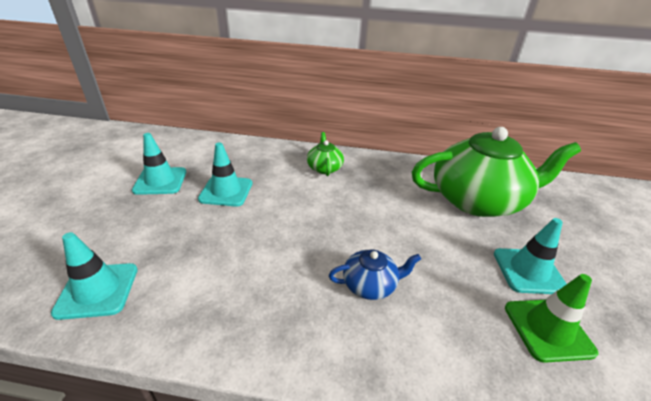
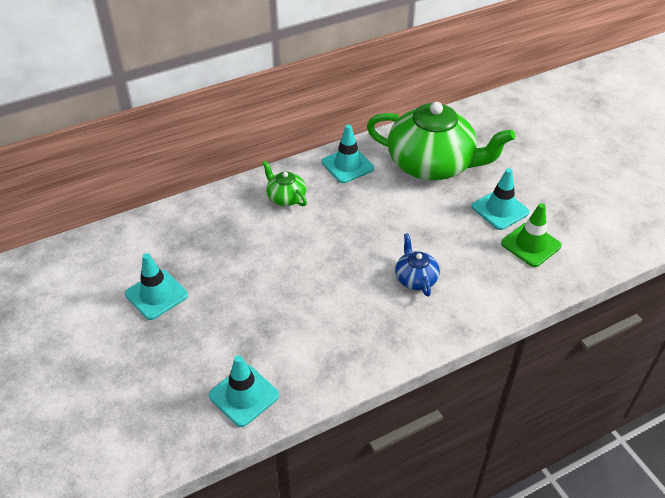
camera: 35 degrees left, 10 degrees up
(226, 191) = (230, 269): turquoise traffic cone -> turquoise traffic cone (347, 165)
(370, 285) = (415, 278): blue teapot -> blue teapot turned 60 degrees counterclockwise
(477, 200) = (432, 164): green teapot -> green teapot turned 60 degrees clockwise

